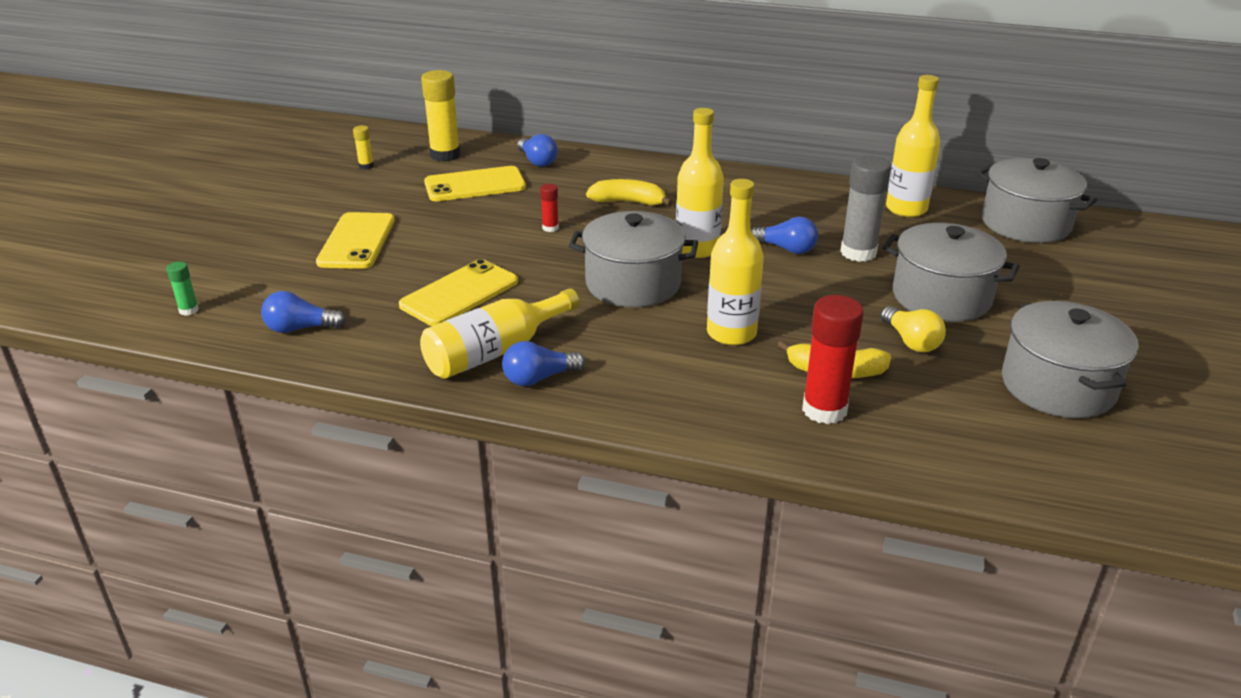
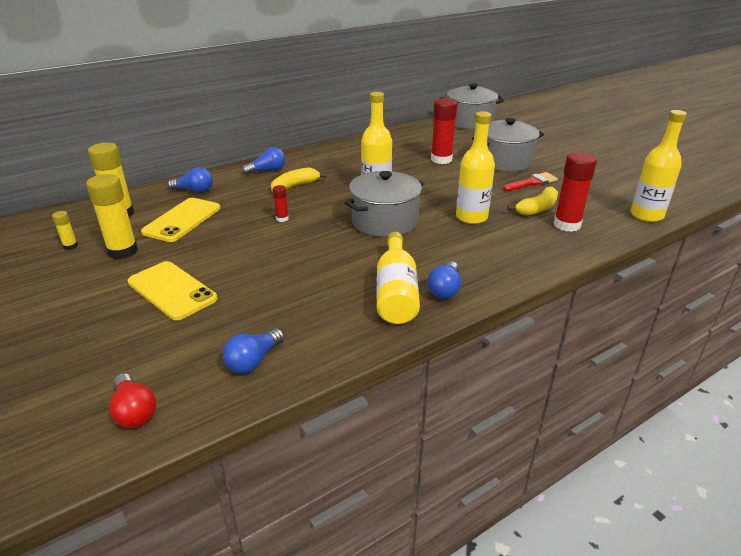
camera: 50 degrees left, 0 degrees up
(189, 310) = (134, 411): green glue stick -> red light bulb
(387, 189) = (123, 251): none -> yellow glue stick
(459, 293) = (309, 278): yellow phone -> none
(786, 249) = (412, 172): blue light bulb -> blue light bulb (267, 170)
(858, 253) = (441, 159): grey glue stick -> red glue stick
(906, 209) = (419, 134): yellow bottle -> yellow bottle (646, 215)
(911, 341) = (532, 182): yellow light bulb -> red brush
(1058, 386) = (600, 172): grey pot -> none

